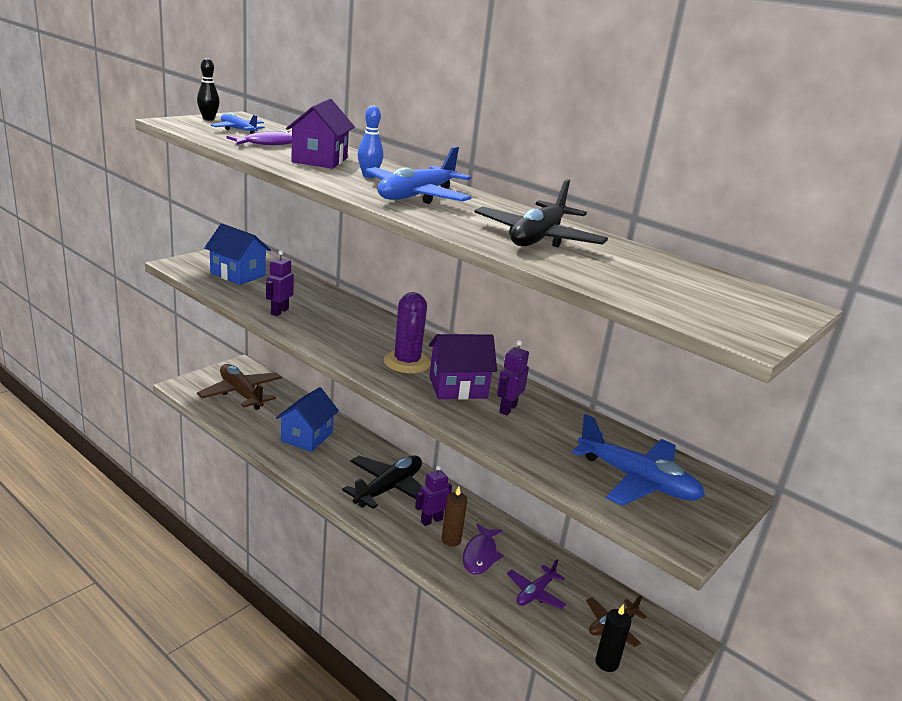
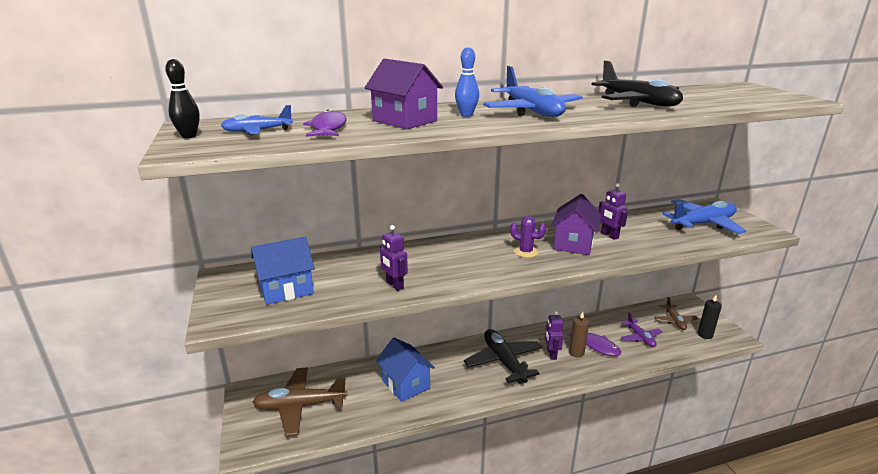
camera: 55 degrees left, 0 degrees up
(407, 362) = (525, 252): purple cactus -> purple cactus, size x0.62

